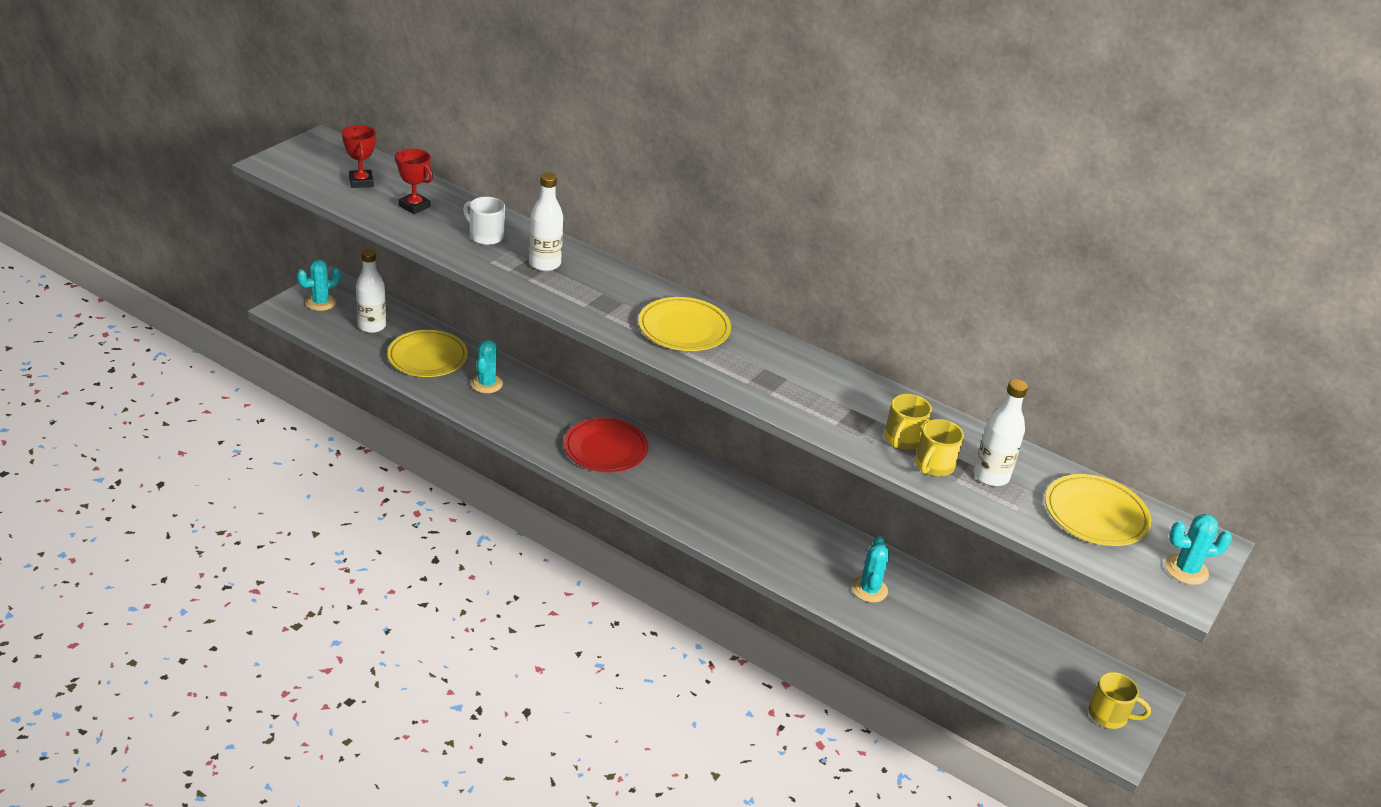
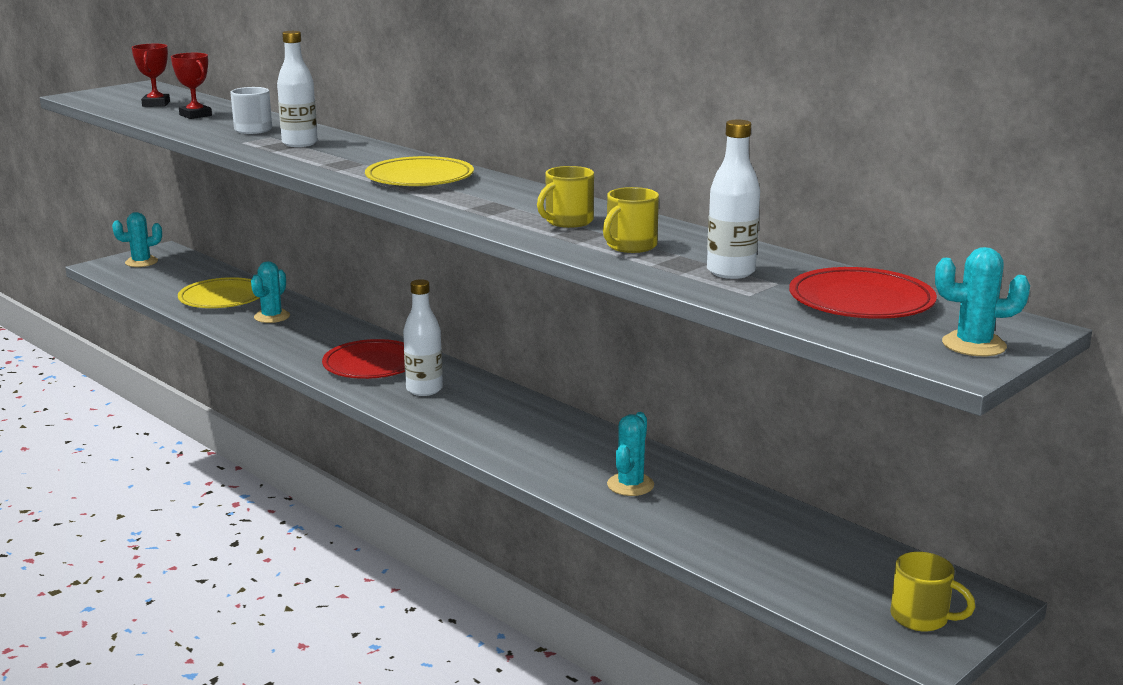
camera: 15 degrees right, 15 degrees down
(372, 326) = (181, 277): white bottle -> white bottle (424, 389)
(933, 466) = (657, 263): yellow mug -> yellow mug (567, 221)
(1095, 514) = (861, 301): yellow plate -> red plate

